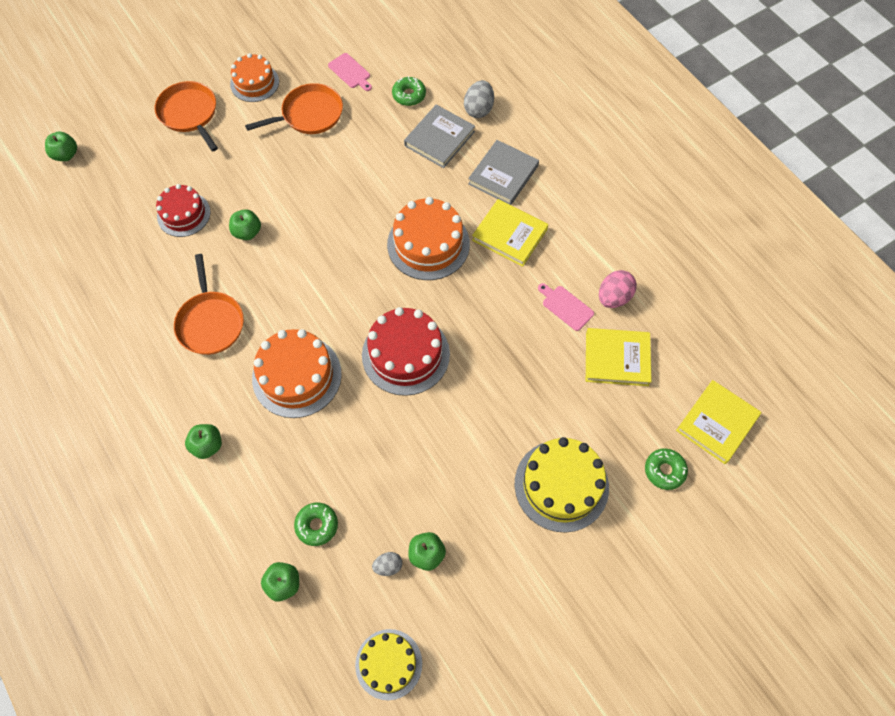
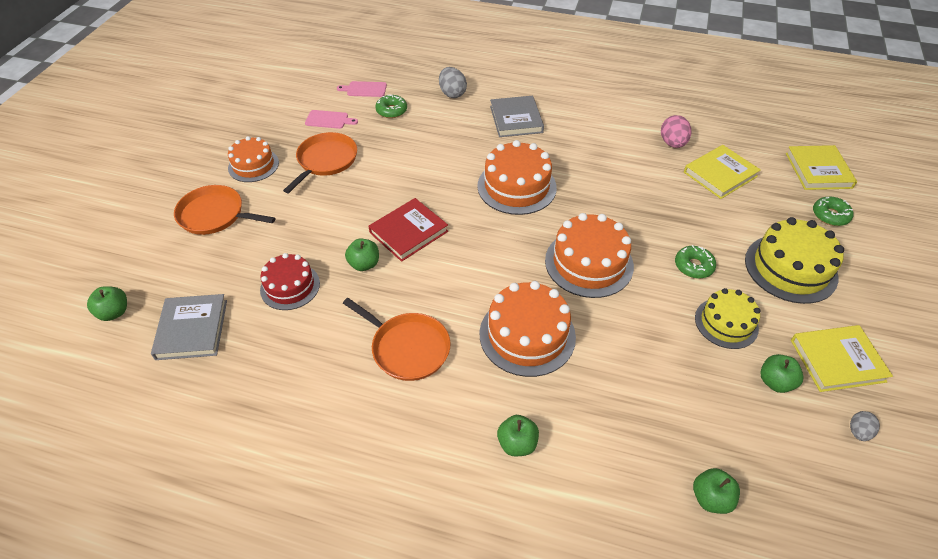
camera: 40 degrees left, 15 degrees down
(304, 226) = (408, 232): none -> red book
(317, 525) = (677, 430): green donut -> green donut (693, 266)
(388, 566) = (763, 413): grey egg -> grey egg (858, 432)
(388, 664) = (857, 485): yellow cake -> yellow cake (726, 323)
(405, 354) = (589, 263): red cake -> orange cake
(439, 139) = (445, 123): grey book -> grey book (192, 329)
(509, 235) = (564, 149): yellow book -> yellow book (837, 360)
(566, 307) = (652, 166): pink cutting board -> pink cutting board (364, 89)

